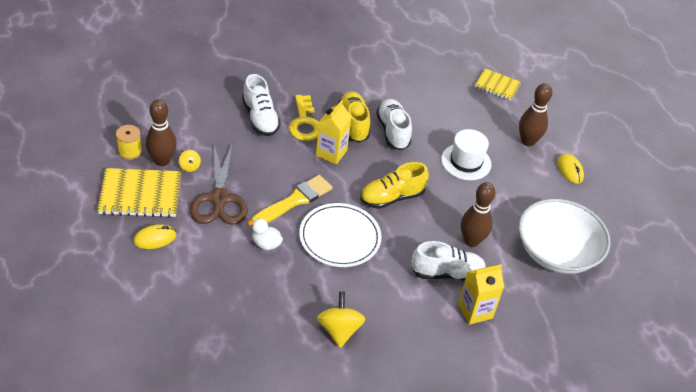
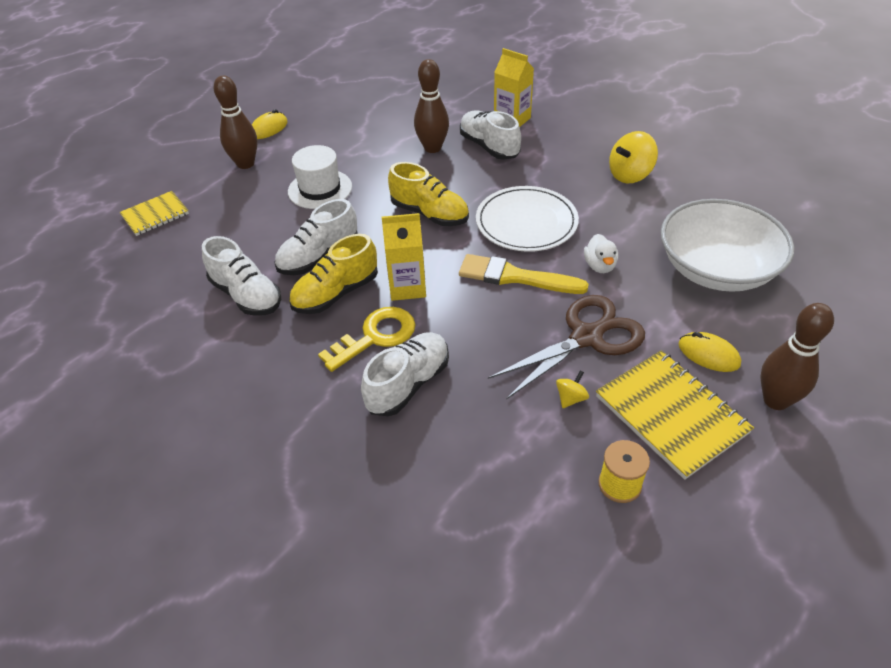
camera: 115 degrees left, 0 degrees up
(162, 161) = (593, 434): brown bowling pin -> brown bowling pin (775, 400)
(384, 93) = (246, 295): none -> white shoe
(497, 86) = (155, 215): yellow notebook -> yellow notebook turned 60 degrees clockwise
(557, 252) = (392, 105): white bowl -> white bowl (716, 269)

